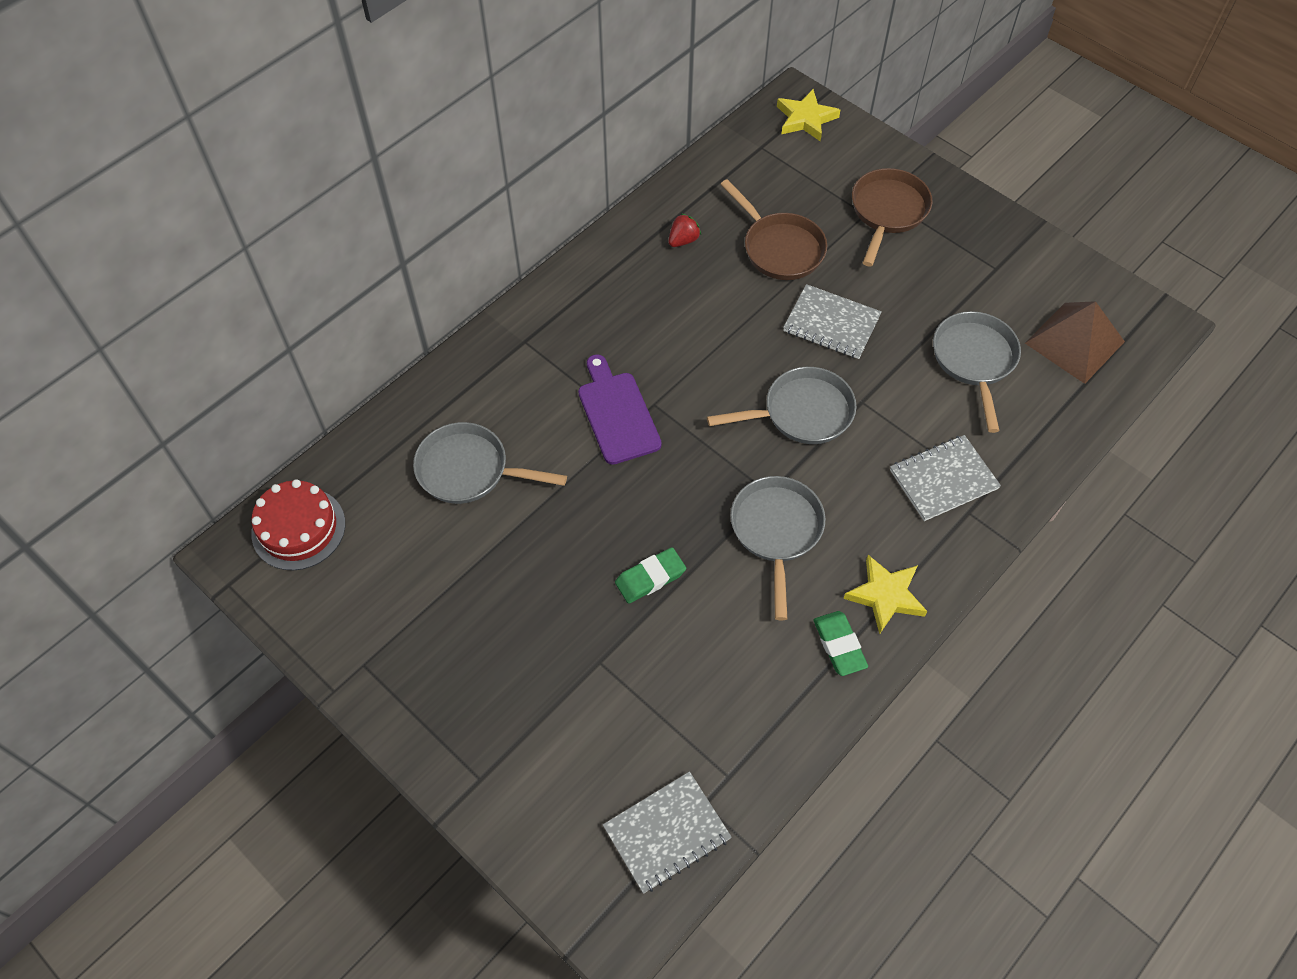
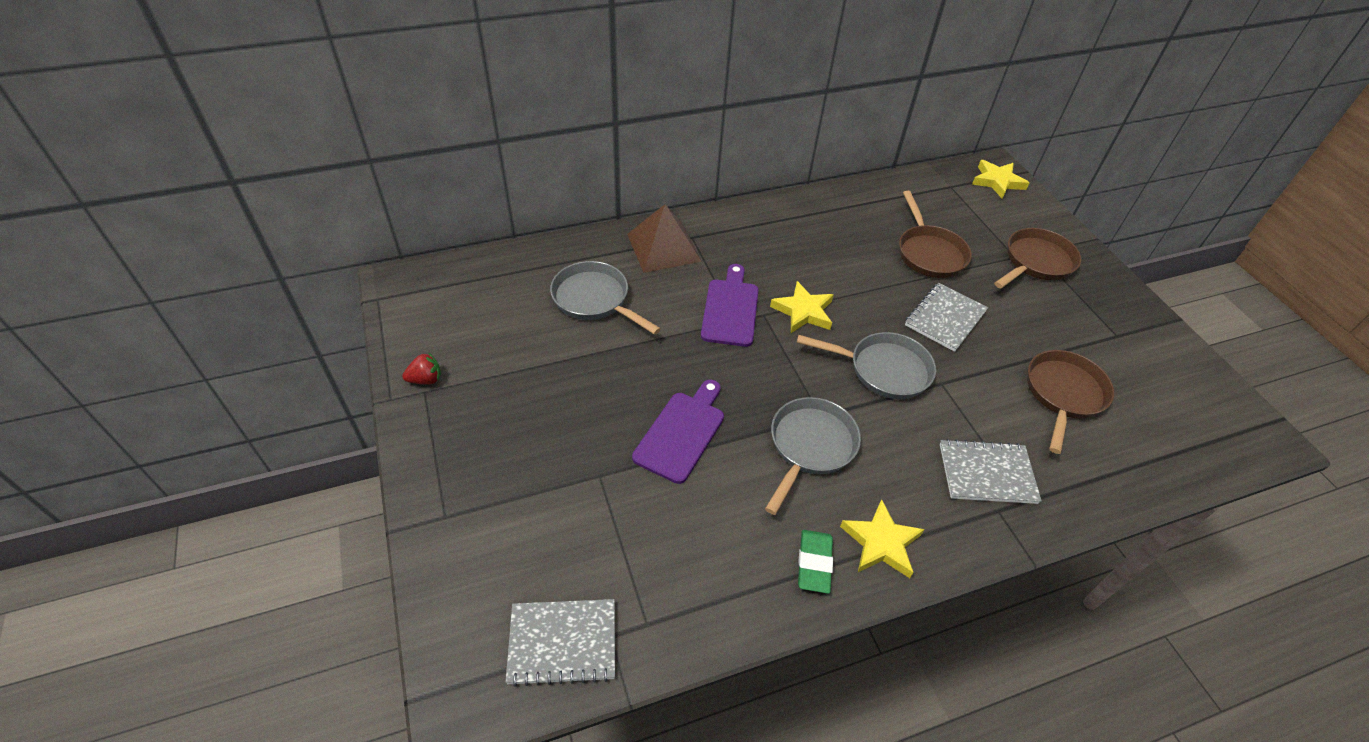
camera: 25 degrees right, 10 degrees down
(298, 528) = (450, 285): red cake -> none
(650, 578) = (682, 433): green eraser -> purple cutting board
(683, 240) = (853, 221): red strawberry -> red strawberry (426, 379)
(691, 381) = (803, 311): none -> yellow star
(831, 324) = (945, 318): grey notebook -> grey notebook turned 75 degrees clockwise
(974, 361) = (1063, 395): grey pan -> brown pan
(1074, 342) = (1170, 419): brown pyramid -> brown pyramid (663, 247)

